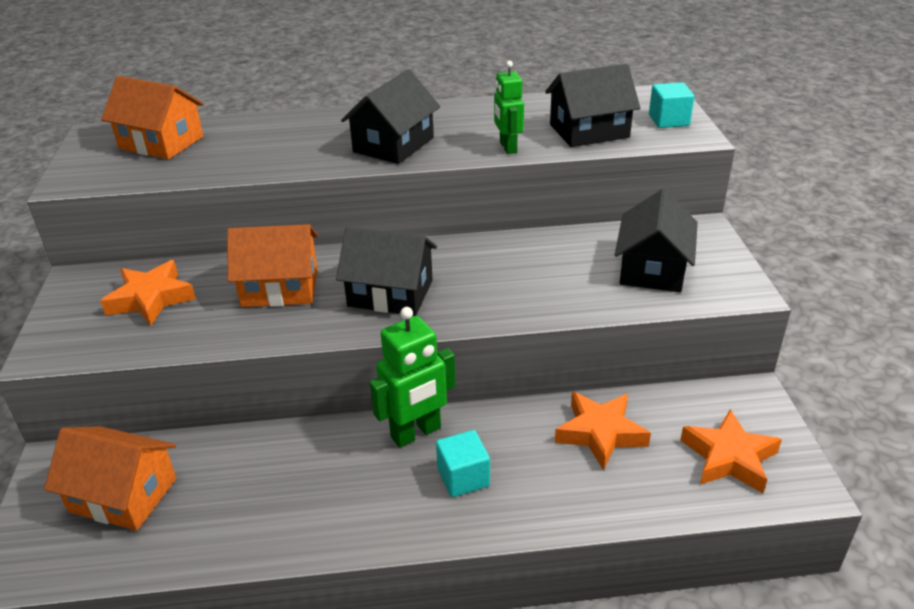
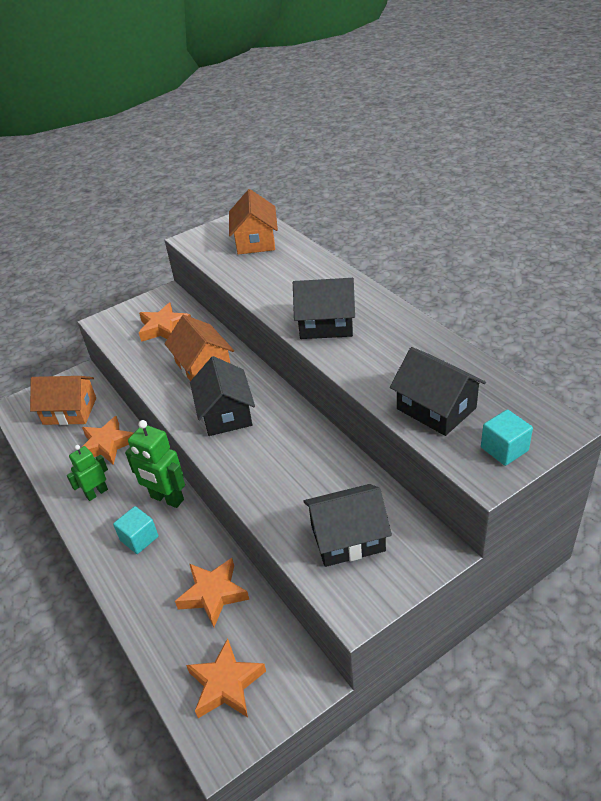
camera: 65 degrees right, 5 degrees up
(123, 495) = (70, 411): orange house -> orange house turned 75 degrees counterclockwise
(250, 468) = (107, 445): none -> orange star
(507, 147) = (367, 377): green robot -> green robot (96, 493)

